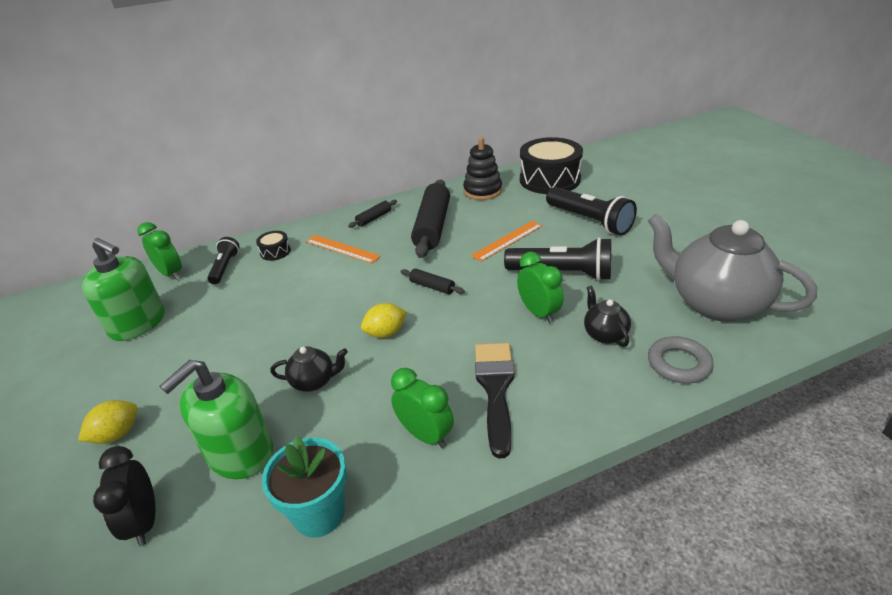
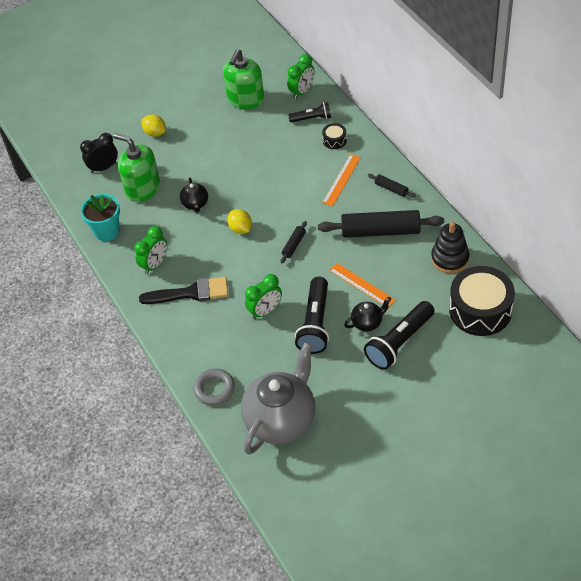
camera: 85 degrees right, 15 degrees up
(604, 334) = (243, 349): black teapot -> black teapot (367, 322)

